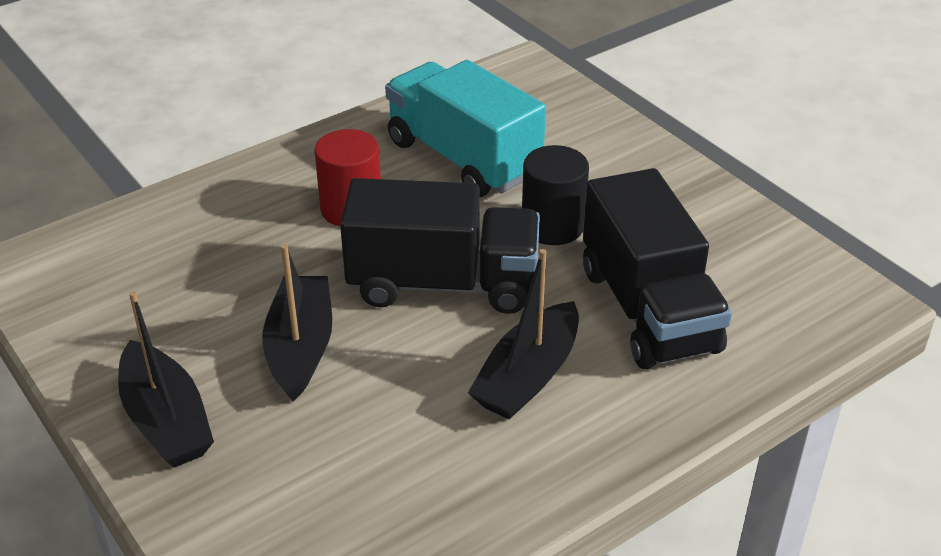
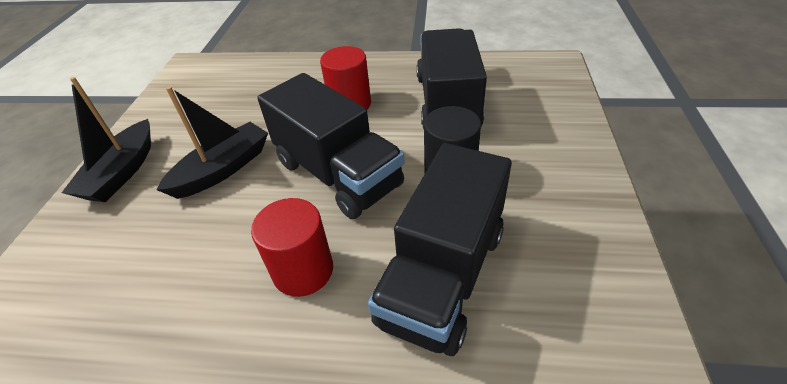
camera: 45 degrees right, 5 degrees up
(463, 158) = (447, 103): turquoise truck -> black truck
(528, 376) = (303, 270): black boat -> red cylinder

